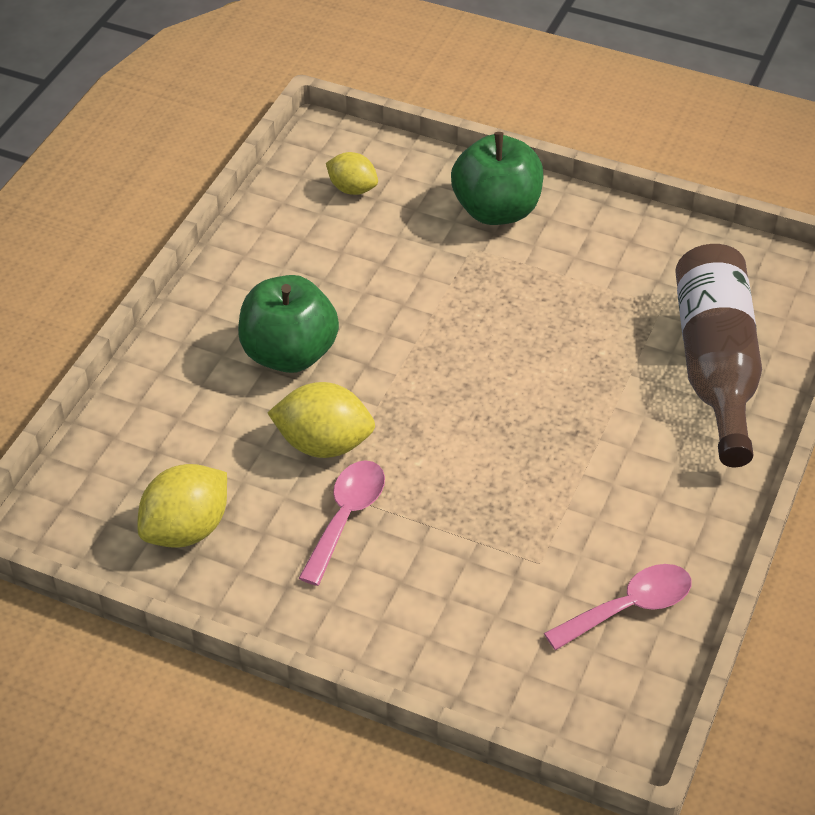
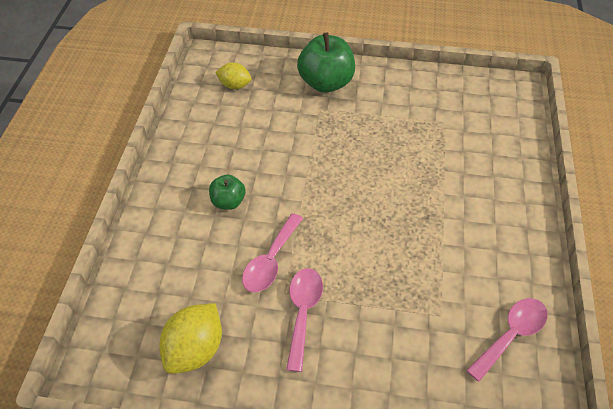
camera: 15 degrees left, 5 degrees up
(289, 354) = (228, 201): green apple -> green apple, size x0.54
(324, 444) = (270, 261): yellow lemon -> pink spoon
(715, 366) = (492, 154): brown bottle -> none

